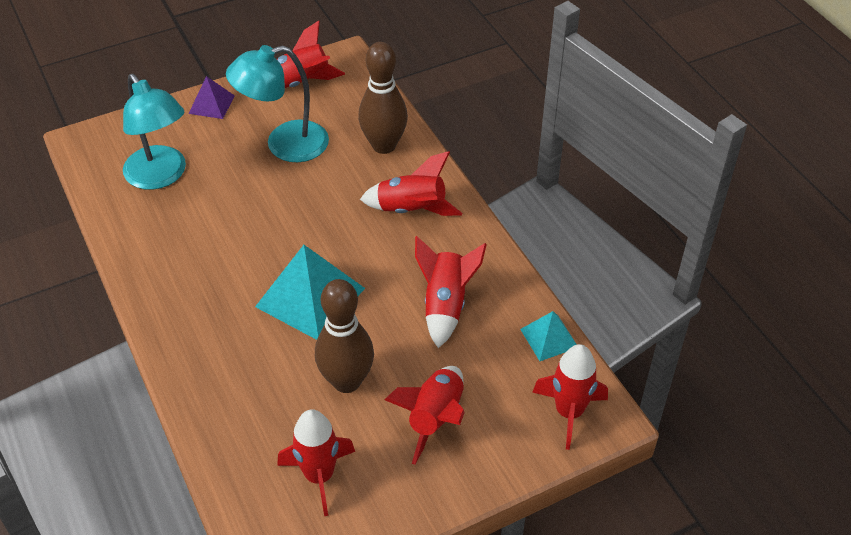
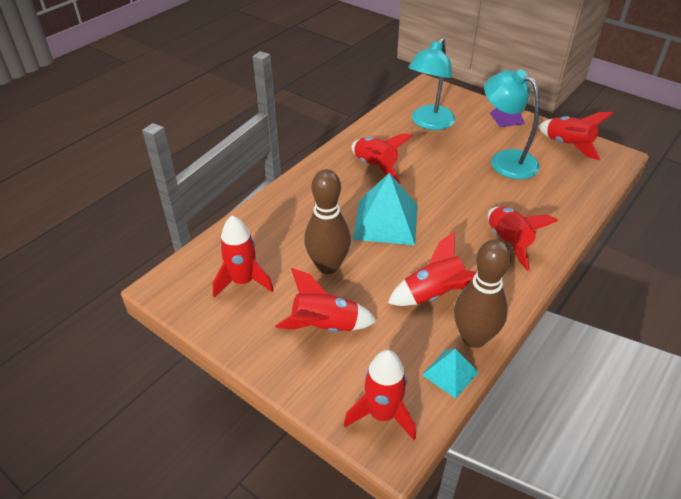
camera: 65 degrees right, 5 degrees down
(206, 265) = (375, 167): none -> red rocket
(384, 145) = (555, 205): brown bowling pin -> brown bowling pin (474, 338)

